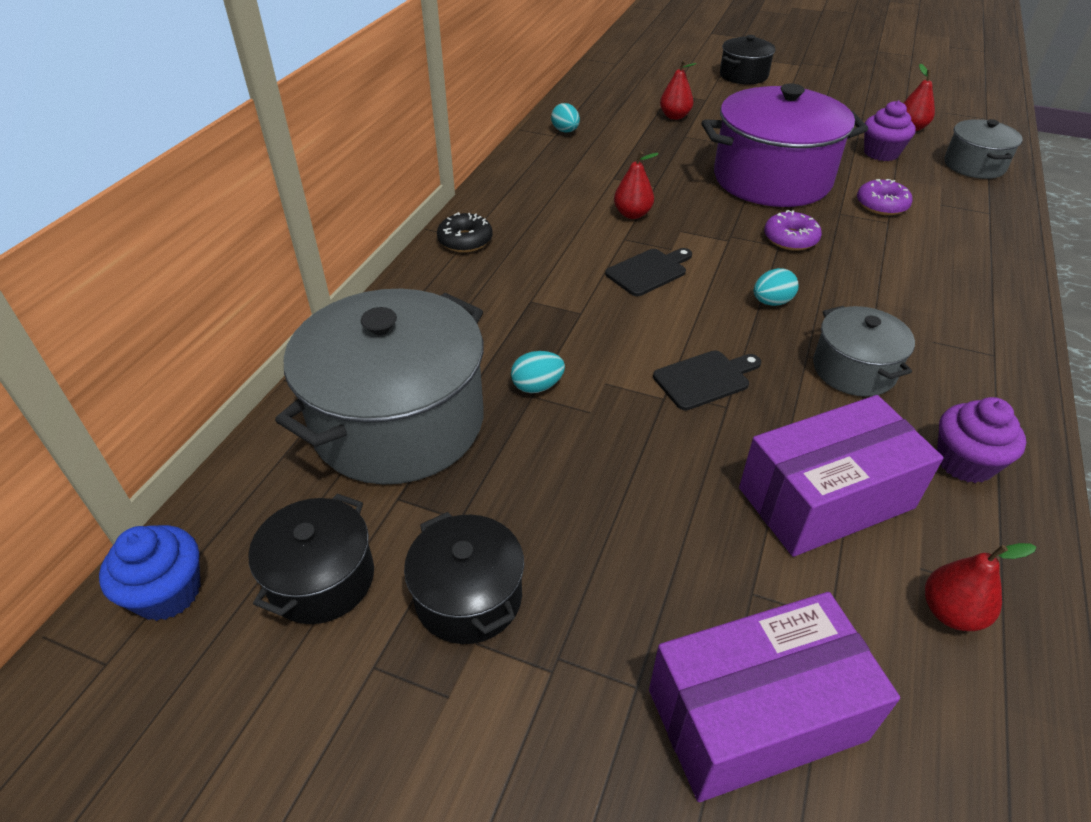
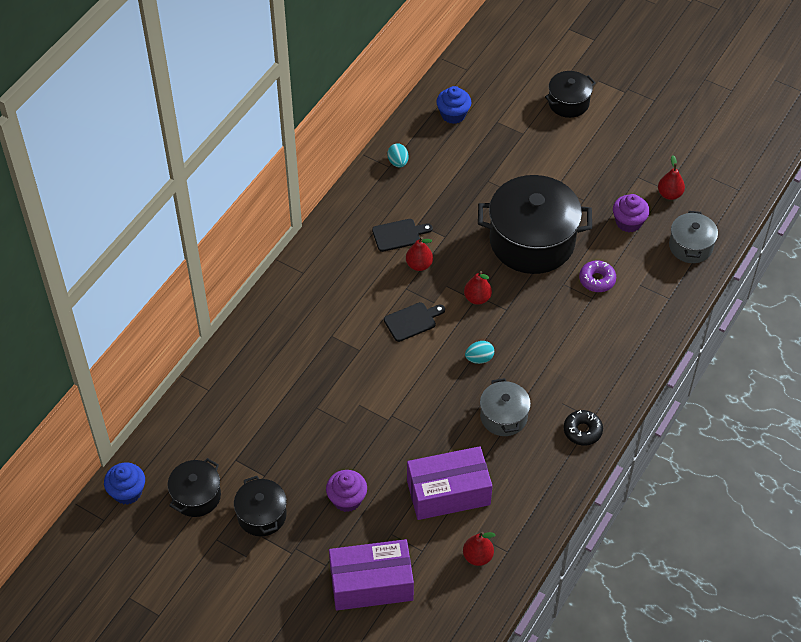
camera: 10 degrees right, 10 degrees up
(398, 422) = (241, 414): grey pot -> none
(465, 240) = (301, 275): black donut -> black donut (582, 431)
(537, 386) = (320, 401): turquoise egg -> none
(616, 92) = (453, 114): none -> blue cupcake
(674, 116) = (489, 154): red pear -> red pear (477, 298)
(705, 379) = (415, 410): black cutting board -> black cutting board (398, 235)
(772, 179) = (532, 241): purple pot -> black pot
(790, 239) = (517, 304): purple donut -> none
(964, 462) = (531, 484): purple cupcake -> purple cupcake (347, 499)

